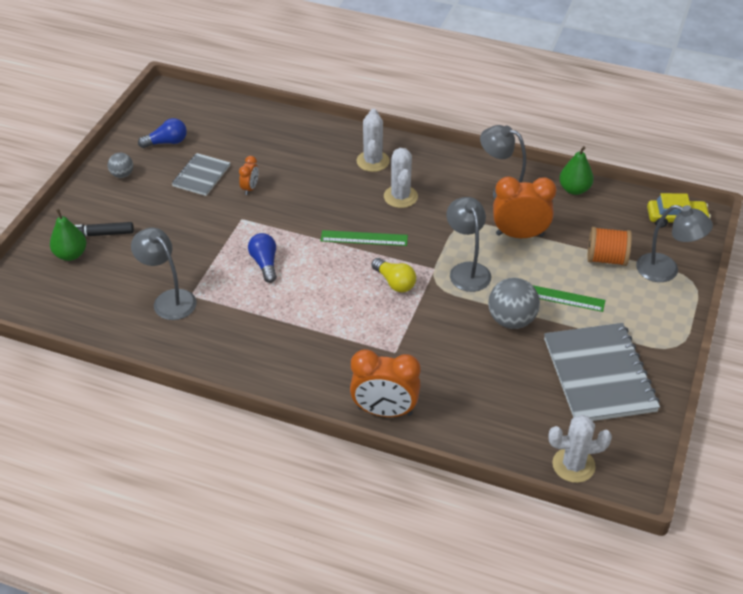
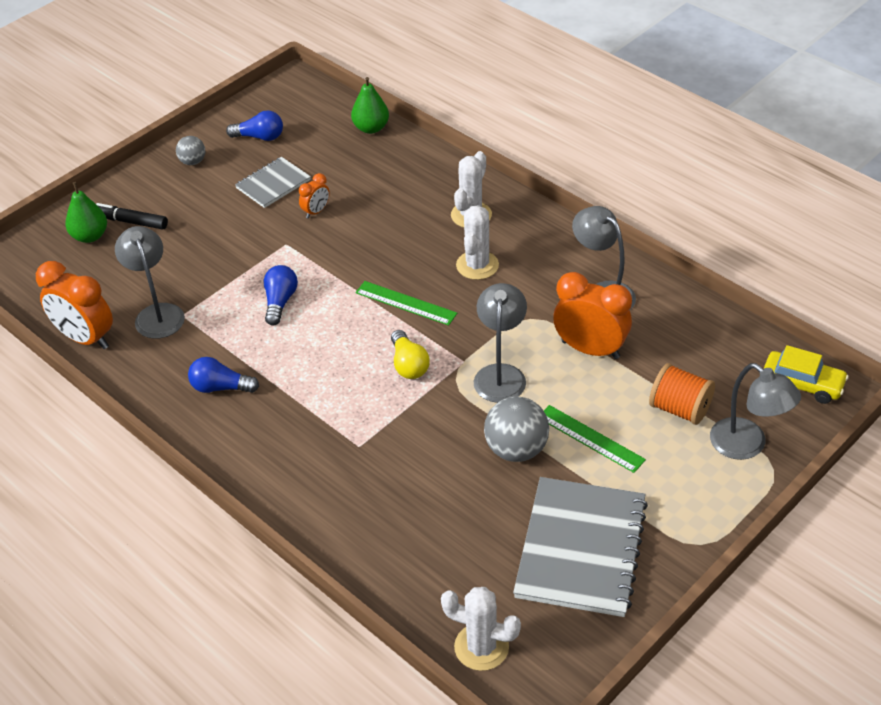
camera: 25 degrees right, 0 degrees up
(258, 341) = (220, 387): none -> blue light bulb
(384, 411) = (306, 510): orange clock -> orange clock (85, 338)
(574, 189) = (693, 312): green pear -> green pear (371, 128)

